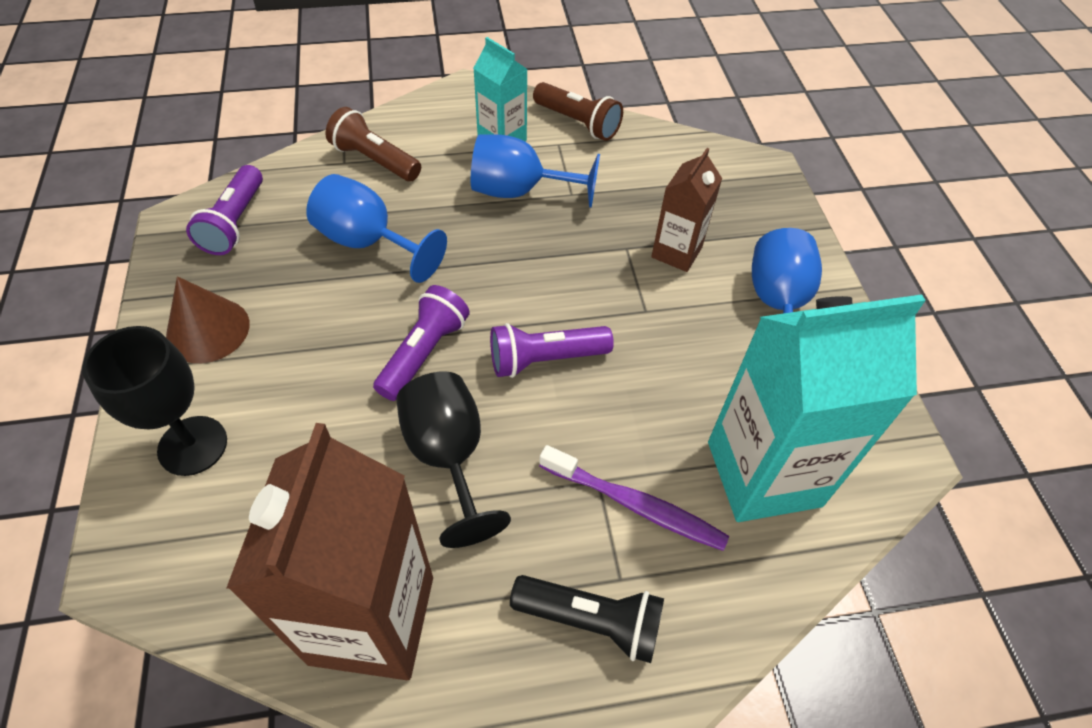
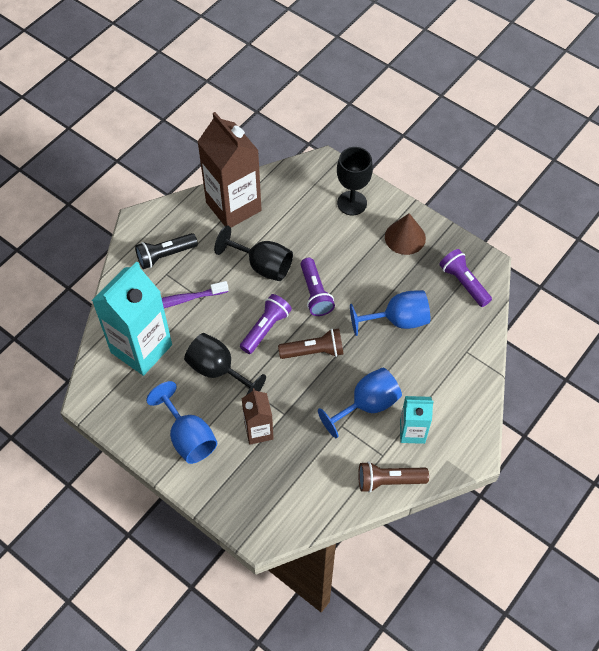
camera: 140 degrees right, 5 degrees up
(375, 160) = (454, 364): brown flashlight -> brown flashlight (314, 351)
(667, 355) = (218, 370): none -> black goblet

